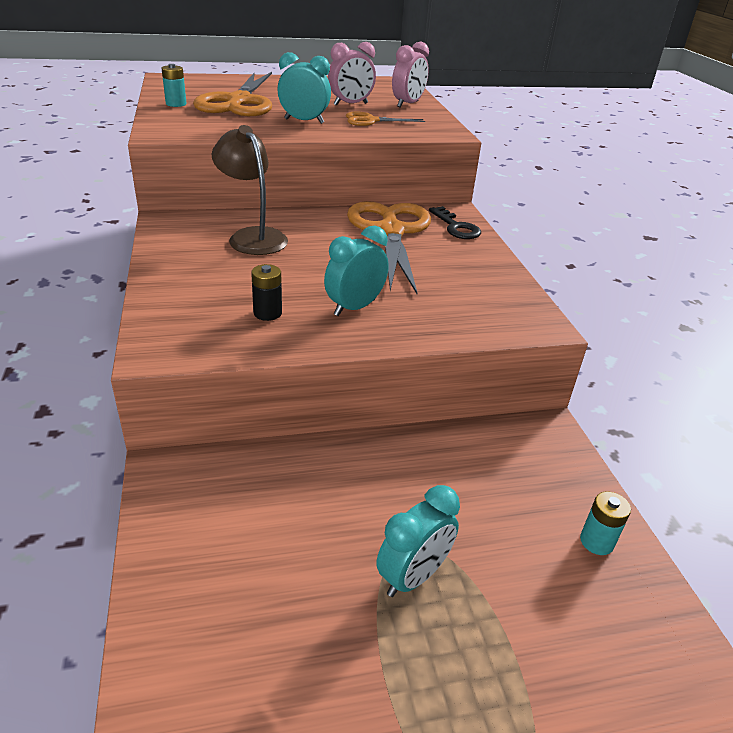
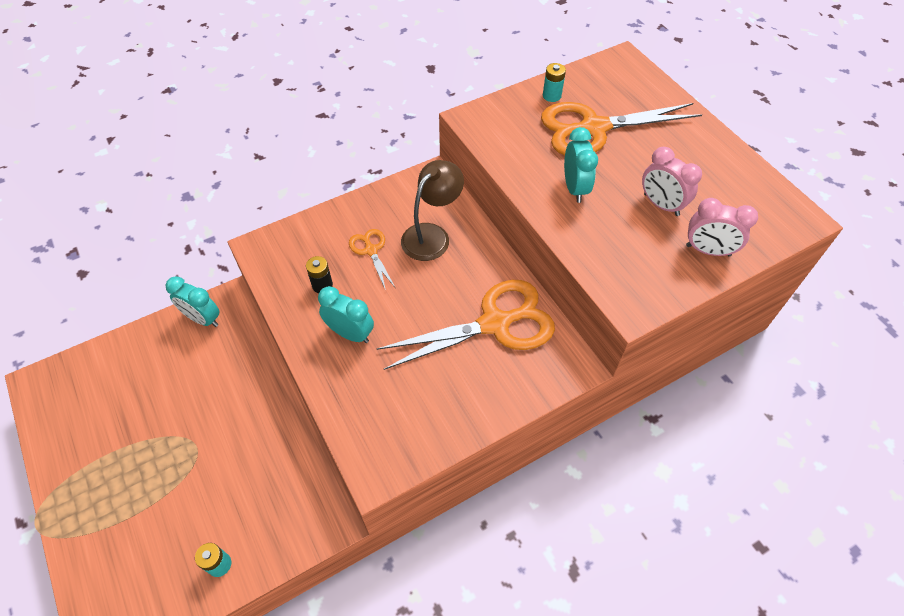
camera: 75 degrees right, 20 degrees up
(370, 121) = (618, 235): orange scissors -> orange scissors (371, 250)
(413, 576) = (173, 452): turquoise clock -> turquoise clock (203, 319)
(456, 227) = (536, 374): black key -> none

